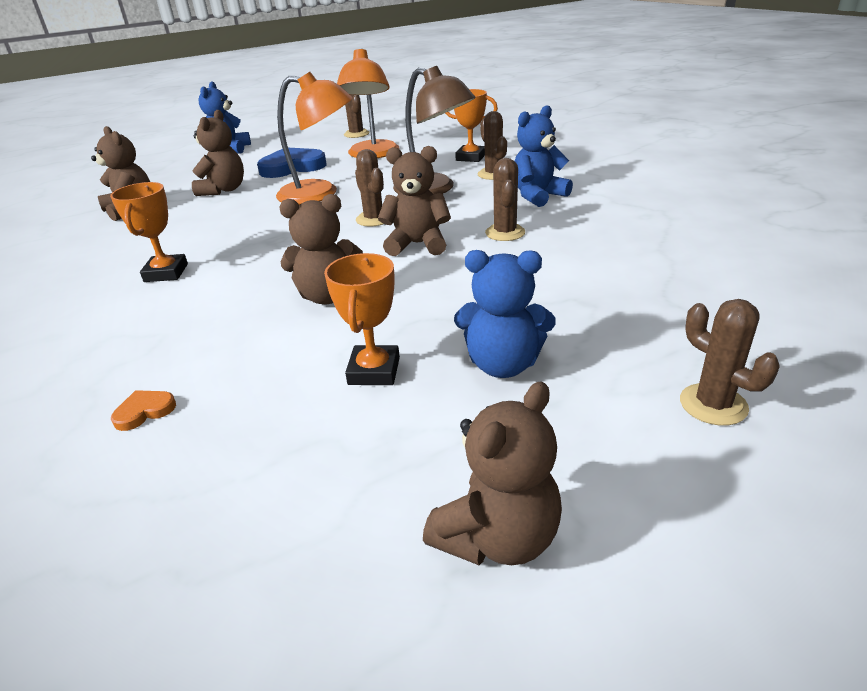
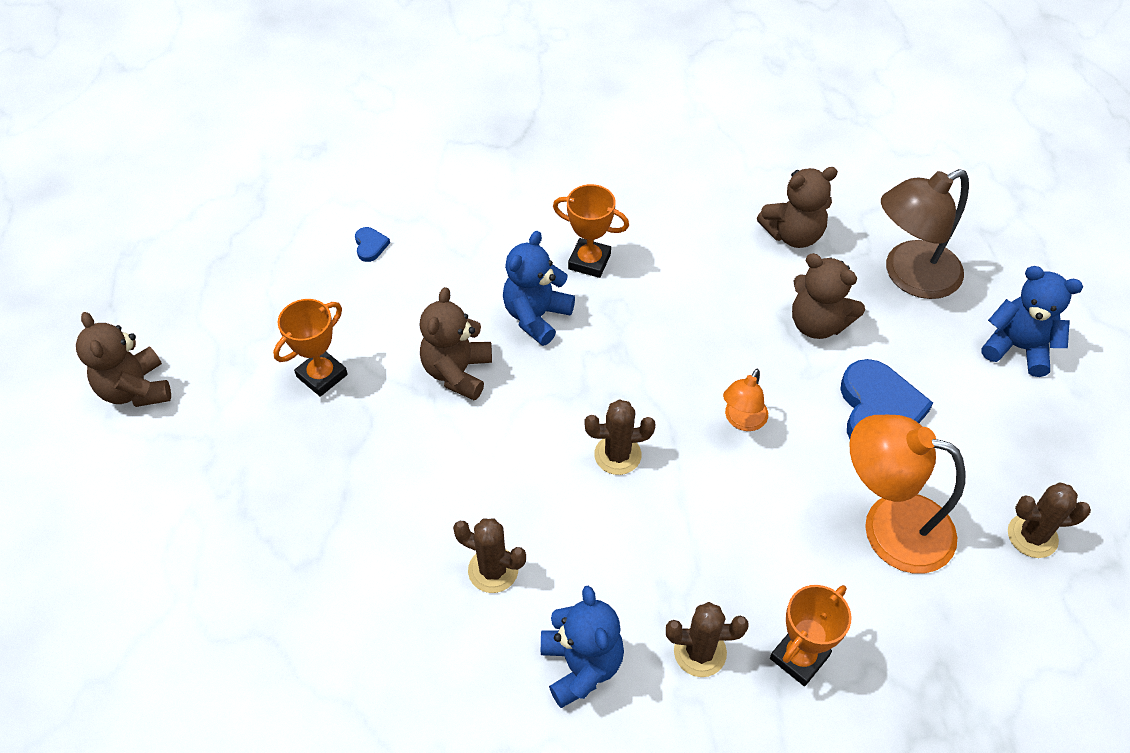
camera: 110 degrees right, 20 degrees up
(144, 411) = (370, 245): orange heart -> blue heart
(320, 193) = (742, 421): orange lamp -> orange lamp, size x0.51
(374, 371) = (322, 376): orange trophy -> orange trophy turned 75 degrees counterclockwise
(417, 244) = (520, 474): brown teddy bear -> none
(434, 189) = (681, 552): brown lamp -> brown lamp (909, 276)
(503, 364) = (268, 457): blue teddy bear -> blue teddy bear (536, 316)
(713, 404) = (129, 563): brown cactus -> none

